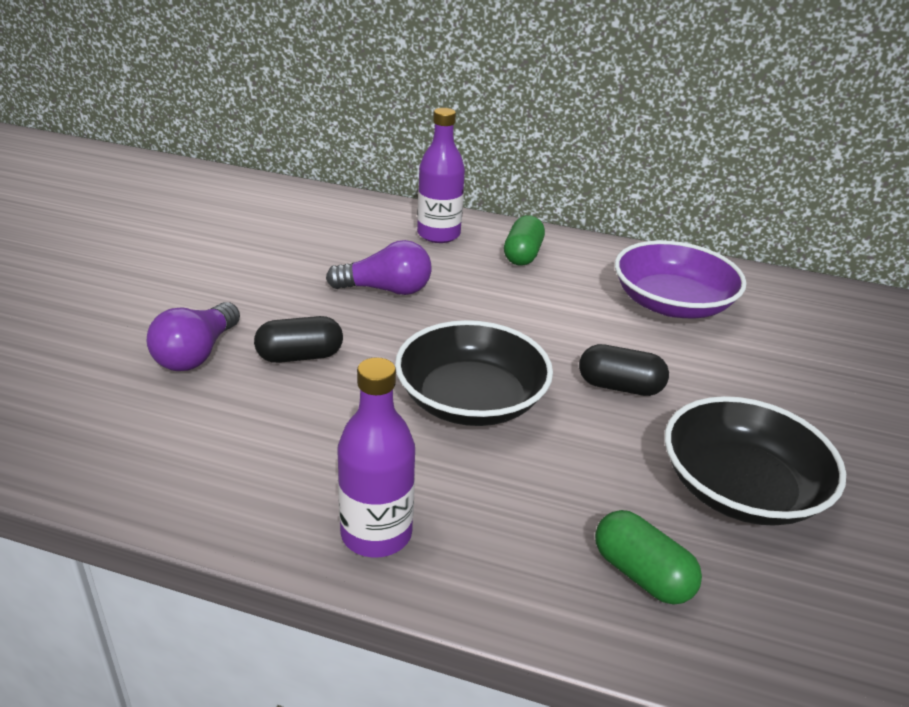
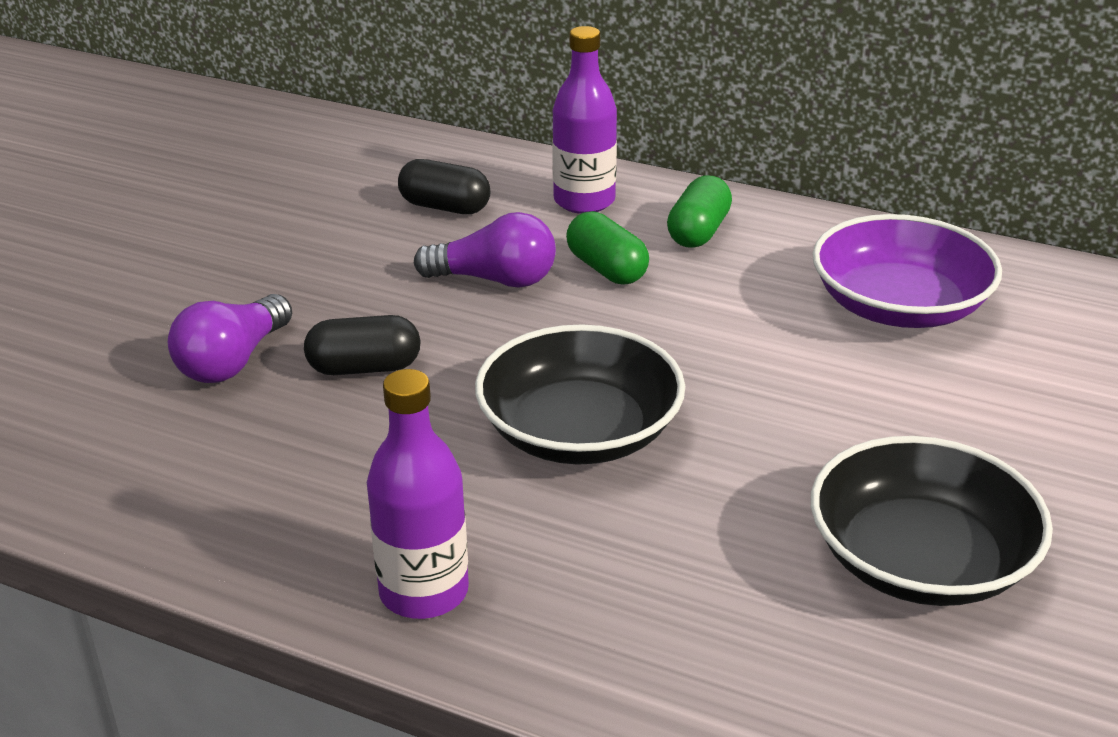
camera: 10 degrees right, 0 degrees up
(620, 386) = (790, 420): black capsule -> black capsule (445, 207)
(641, 574) = (752, 658): green capsule -> green capsule (606, 269)

